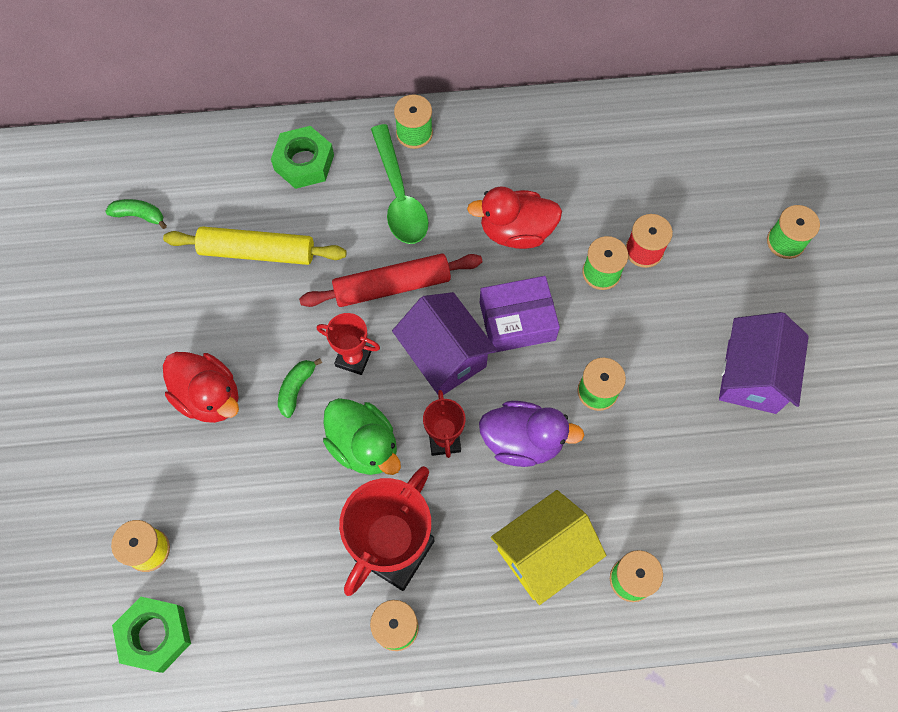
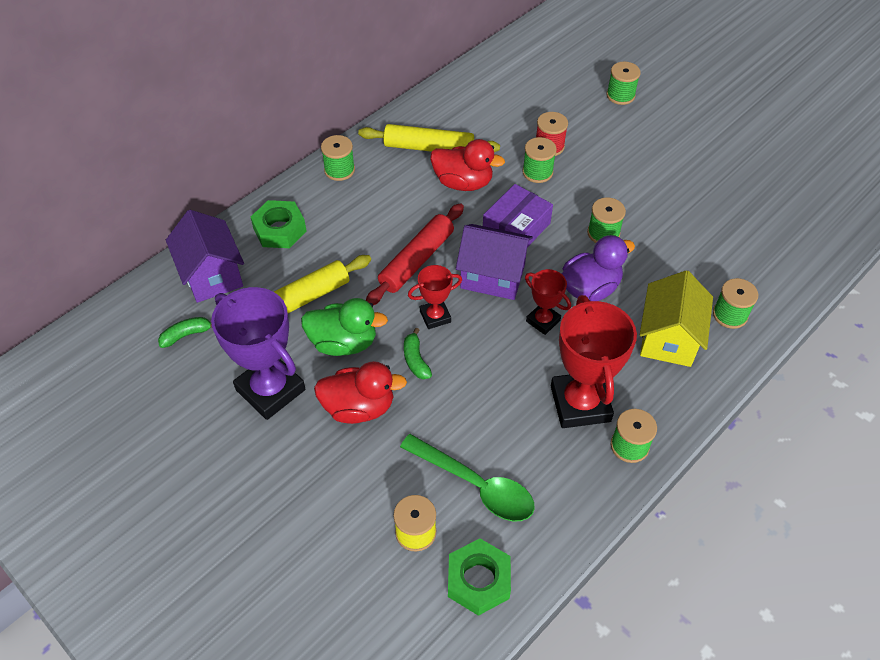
camera: 40 degrees left, 15 degrees down
(157, 322) = (270, 390): none -> purple trophy
(364, 446) = (496, 360): green duck -> green duck (343, 343)
(399, 196) = (367, 209): green spoon -> green spoon (476, 485)
(516, 231) = (463, 183): red duck -> red duck turned 120 degrees counterclockwise
(521, 167) = (429, 148): none -> yellow rolling pin
(751, 376) = (676, 170): purple house -> purple house (212, 275)

